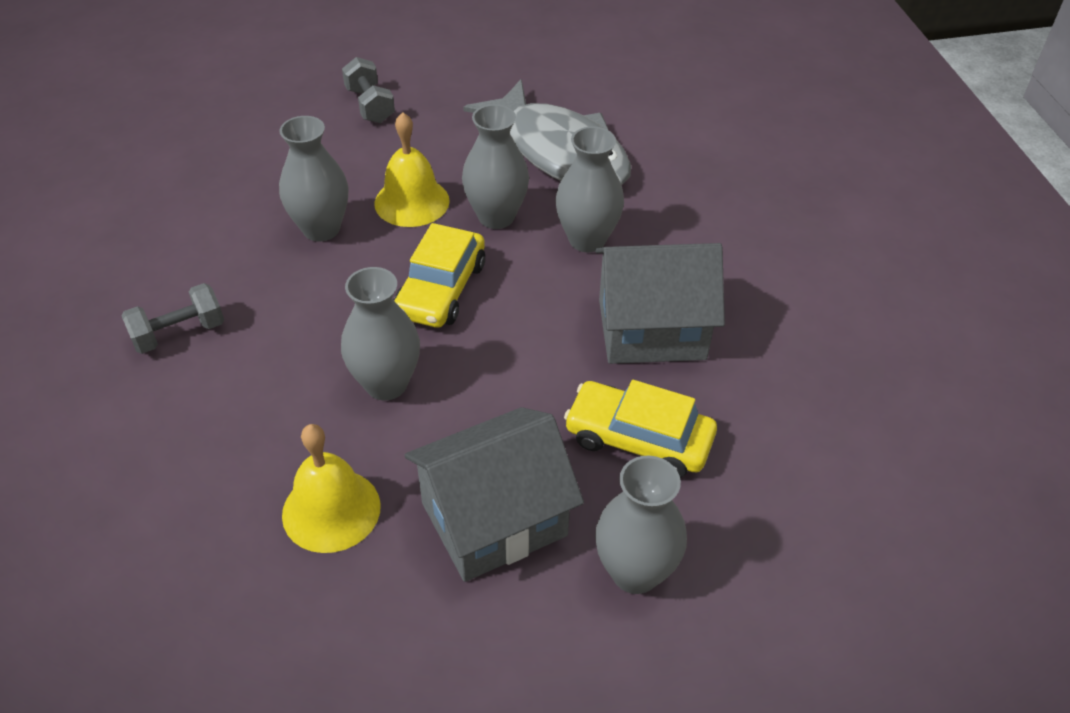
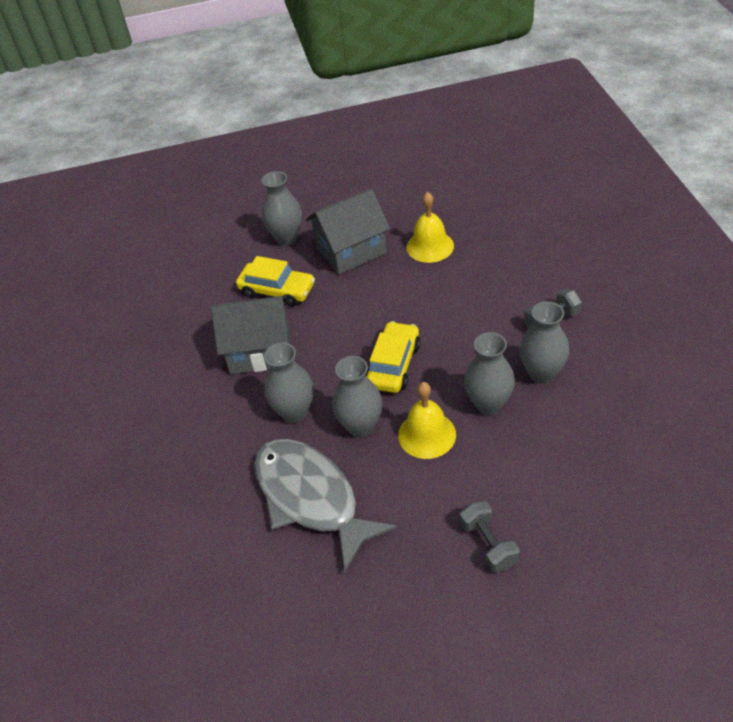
camera: 175 degrees left, 0 degrees up
(386, 384) = (416, 304): grey vase -> grey vase (542, 373)

